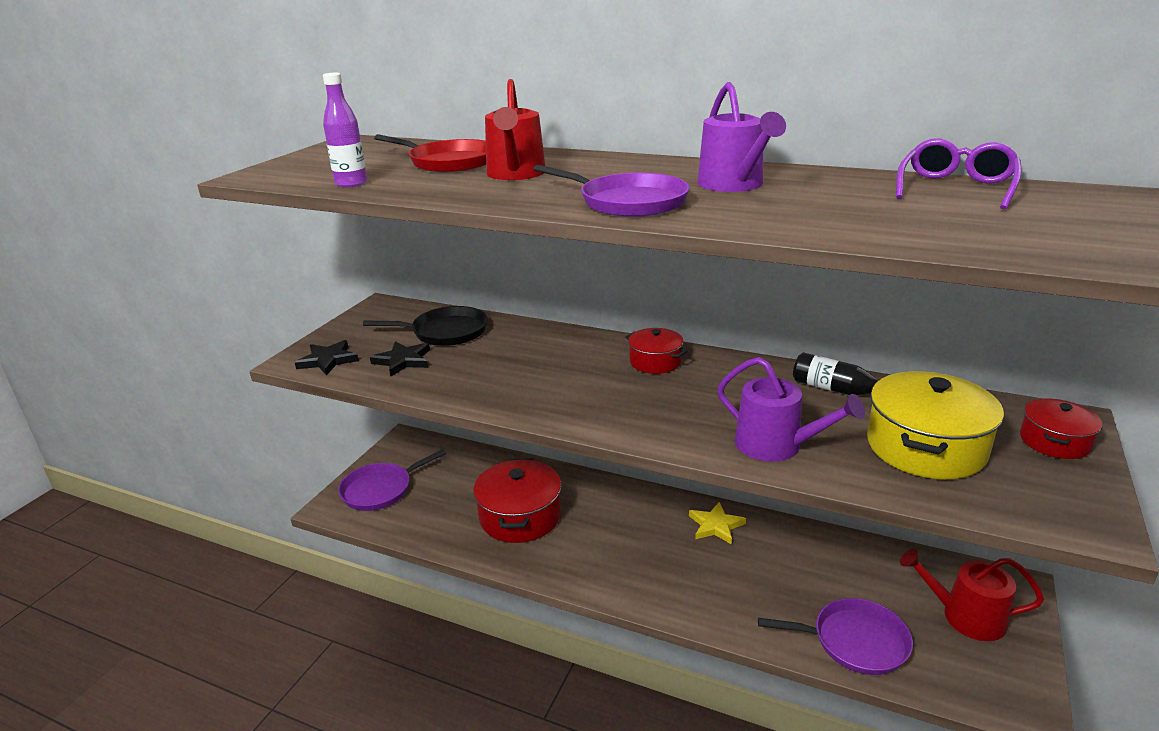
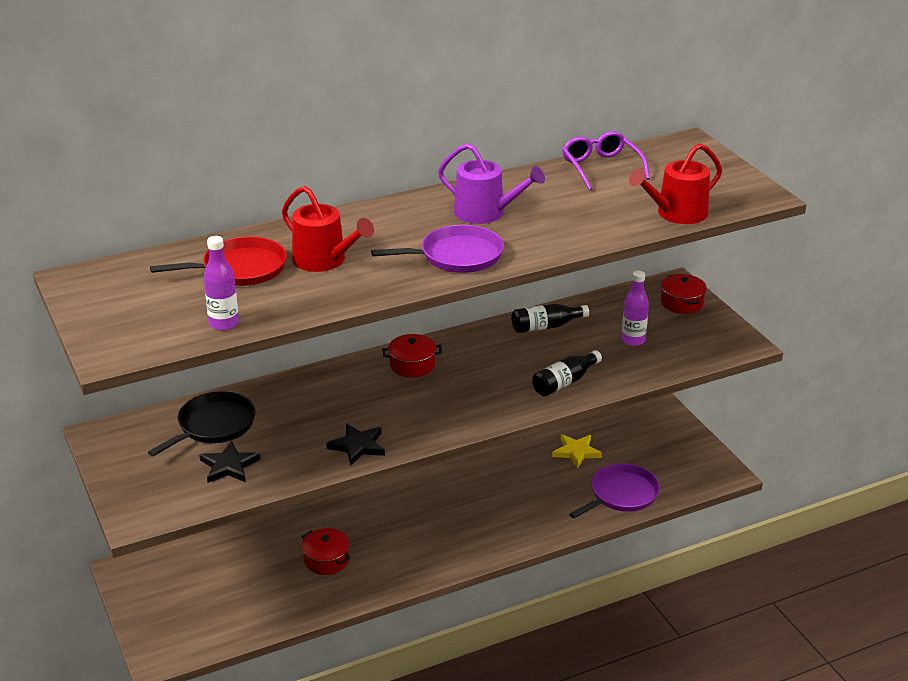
camera: 50 degrees left, 5 degrees up
(328, 360) = (164, 501): black star -> black star (358, 446)
(380, 490) = (178, 618): purple pan -> none
(520, 516) = (326, 560): red pot -> red pot, size x0.56
(716, 525) = (466, 478): yellow star -> yellow star (576, 452)
(776, 445) = (564, 382): purple watering can -> black bottle
(925, 447) = (633, 340): yellow pot -> purple bottle
(965, 616) = (656, 443): red watering can -> red watering can (677, 214)

